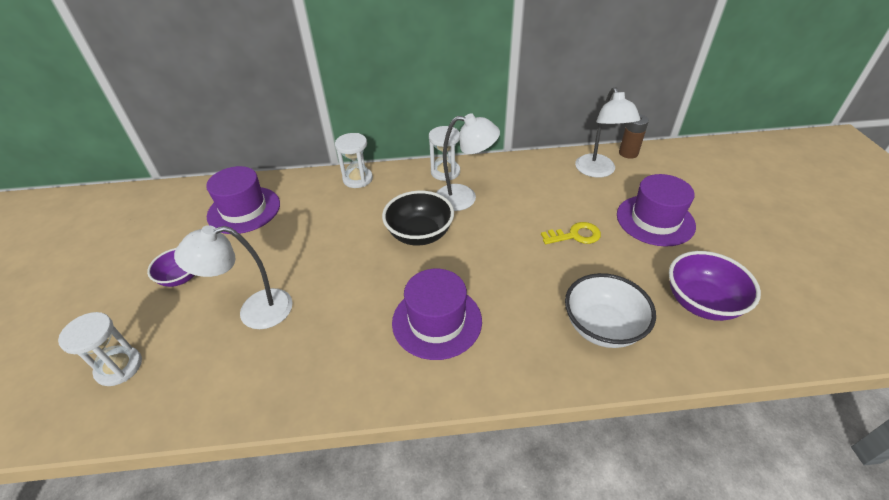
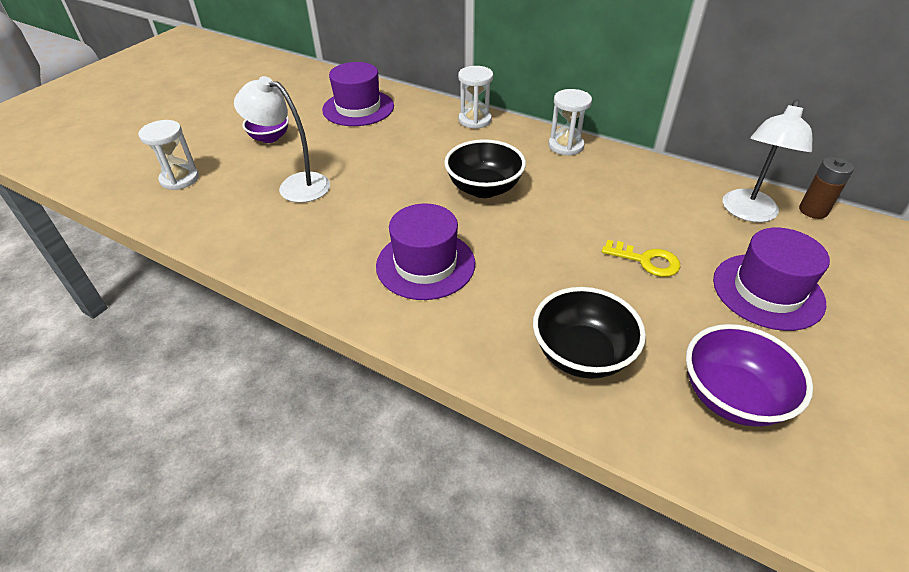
camera: 35 degrees right, 0 degrees up
(464, 198) = (561, 176): white lamp -> none
(602, 327) = (582, 354): white bowl -> black bowl

